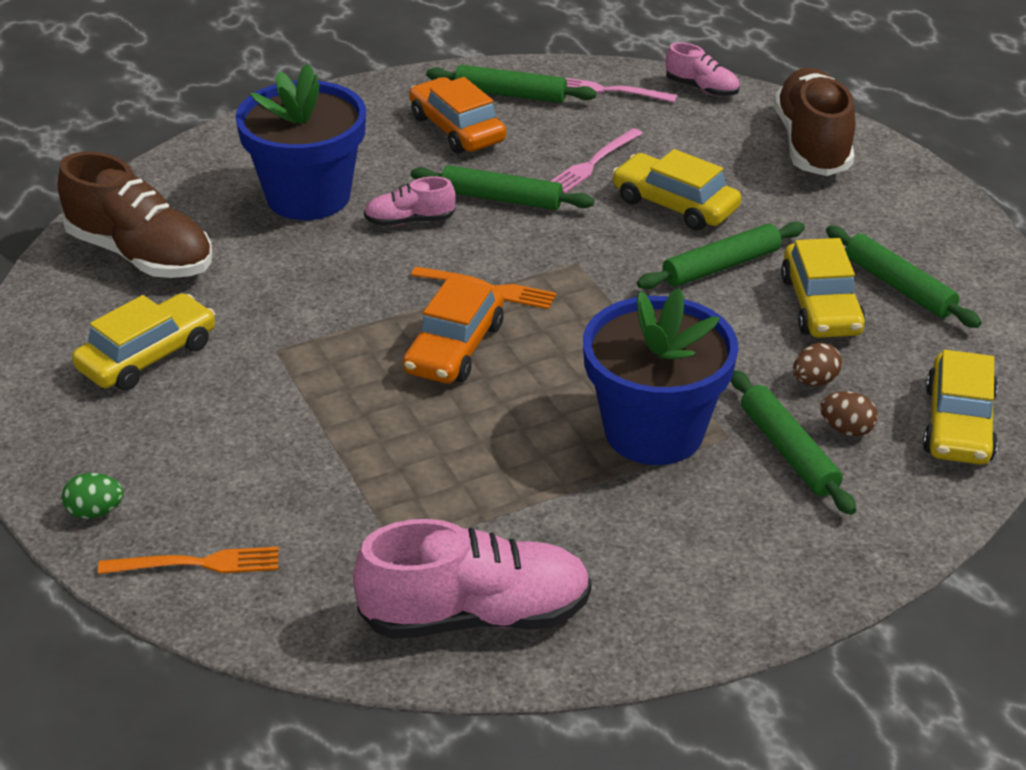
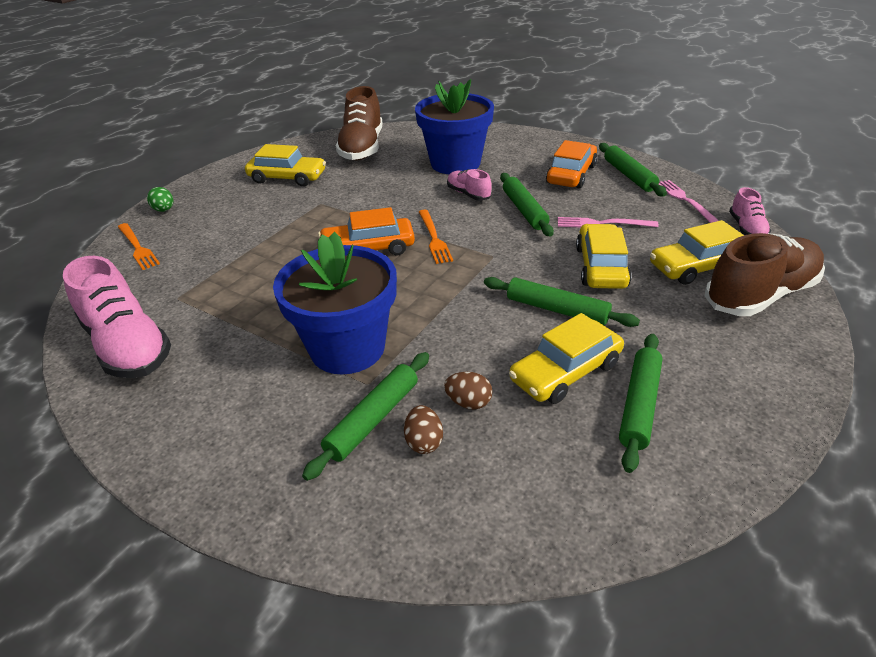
camera: 60 degrees right, 0 degrees up
(958, 424) = (488, 511): yellow car -> yellow car (698, 266)

